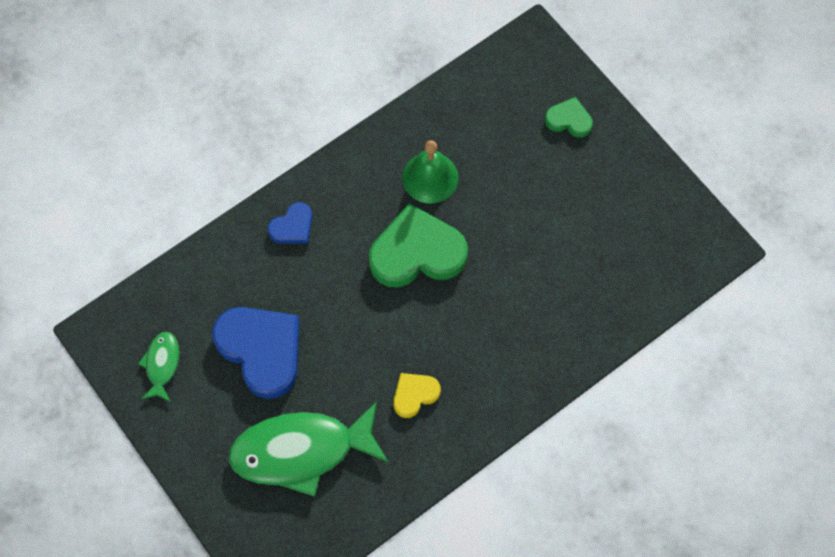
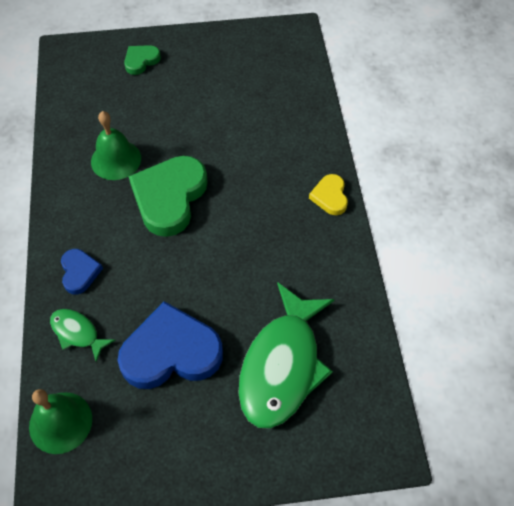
camera: 60 degrees left, 10 degrees down
(153, 303) = (60, 422): none -> green bell
(162, 364) = (125, 445): green fish -> green fish (77, 333)
(414, 395) = (286, 257): yellow heart -> yellow heart (330, 197)

